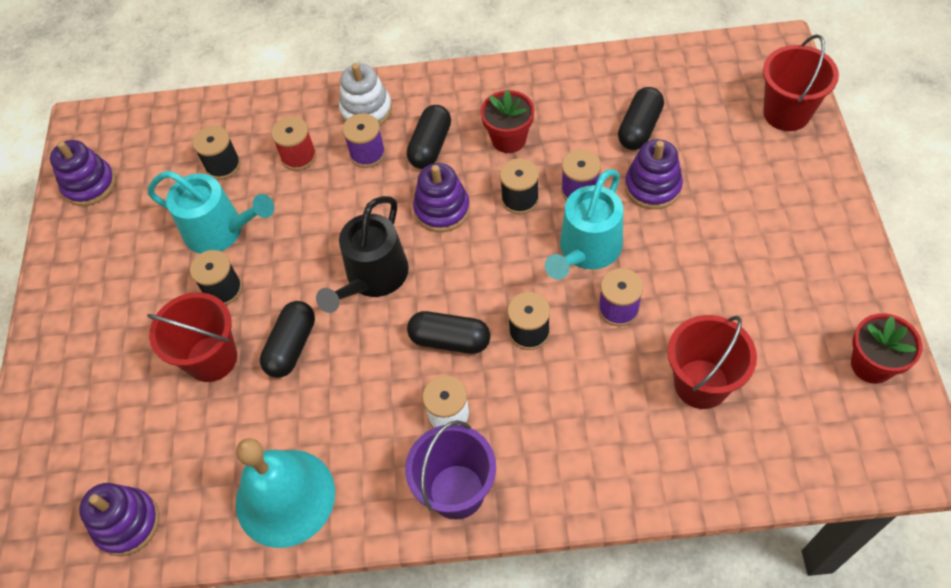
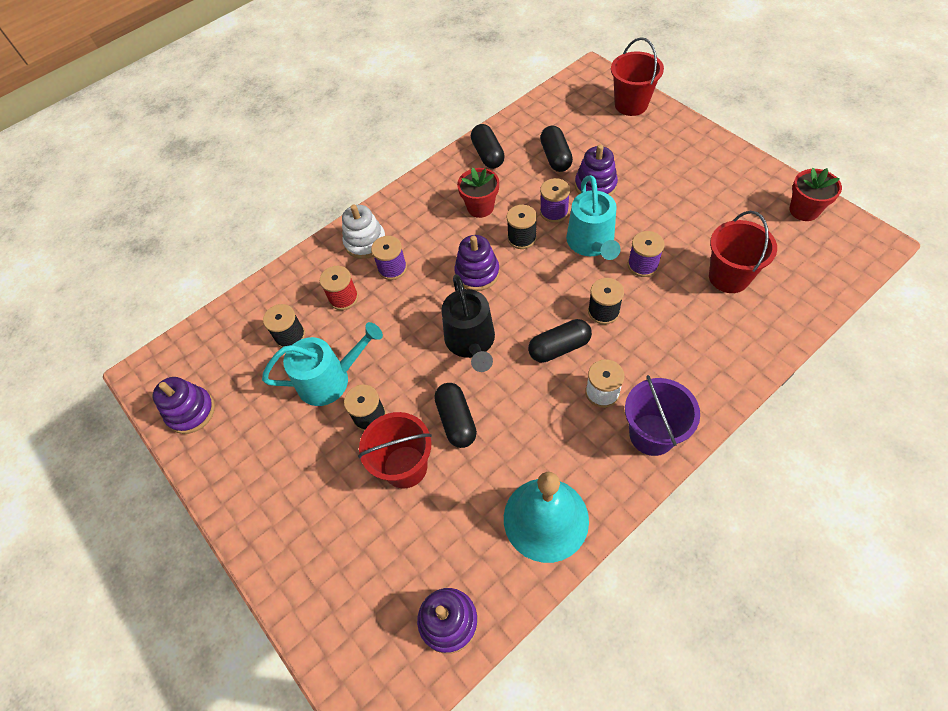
camera: 35 degrees left, 0 degrees up
(430, 146) = (432, 240): black capsule -> black capsule (488, 155)

